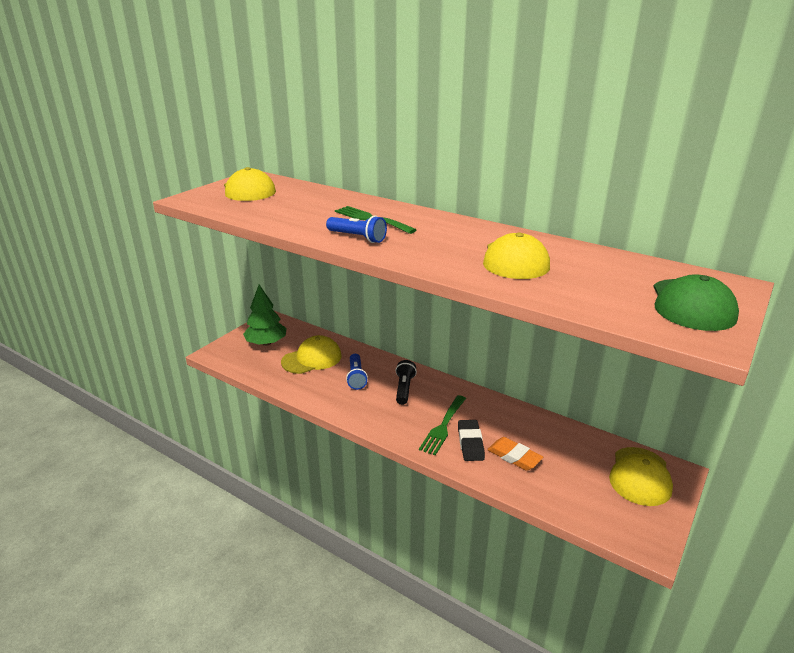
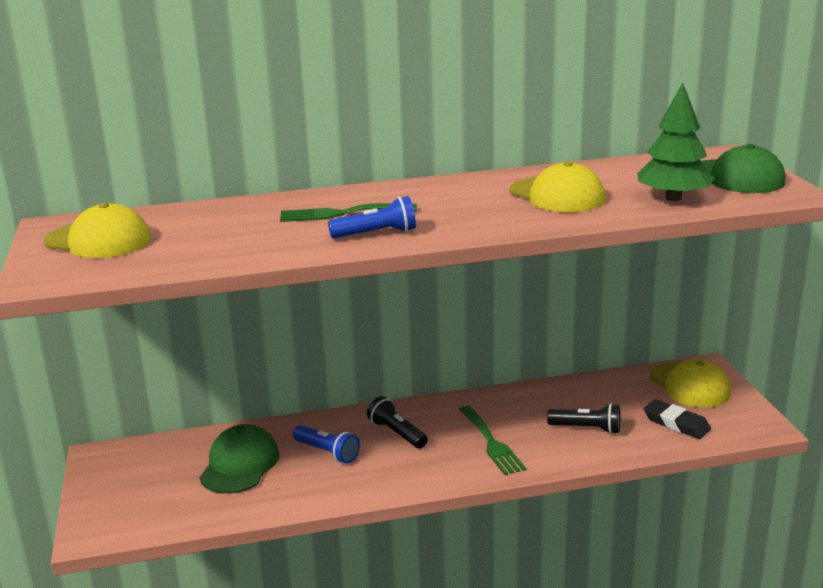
camera: 45 degrees left, 5 degrees down
(266, 343) = (145, 482): green tree -> green tree (673, 198)
(312, 359) = (240, 465): yellow cap -> green cap
(470, 443) = (536, 441): black eraser -> black eraser (676, 423)
(514, 456) = (587, 428): orange eraser -> black flashlight

